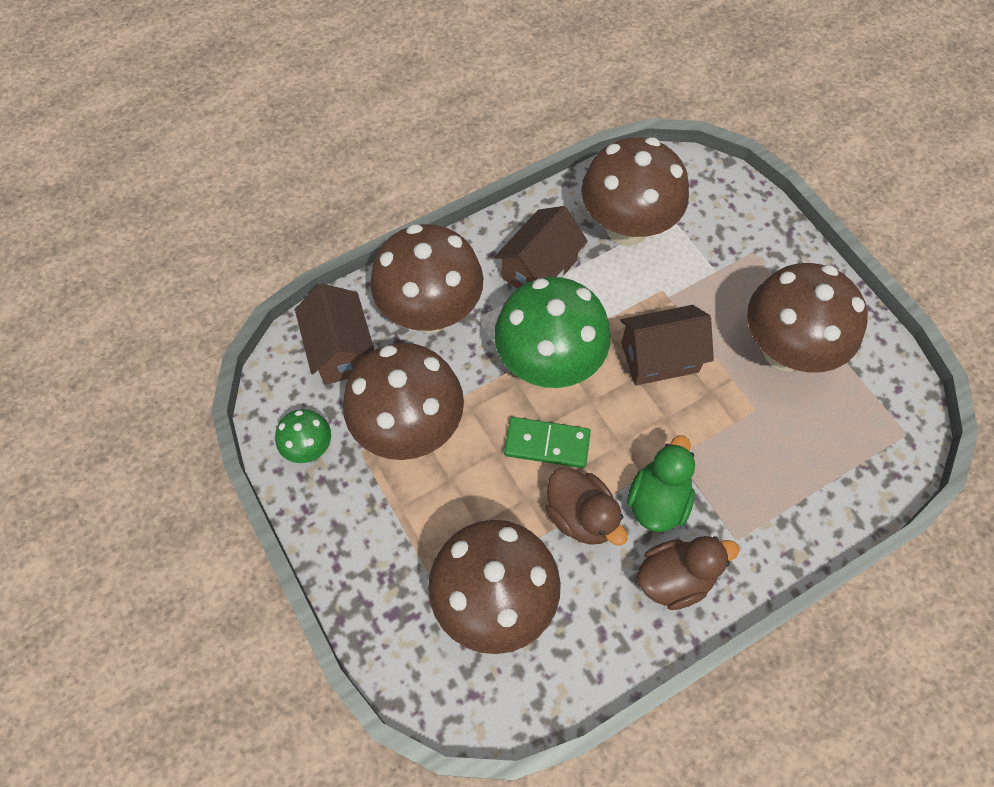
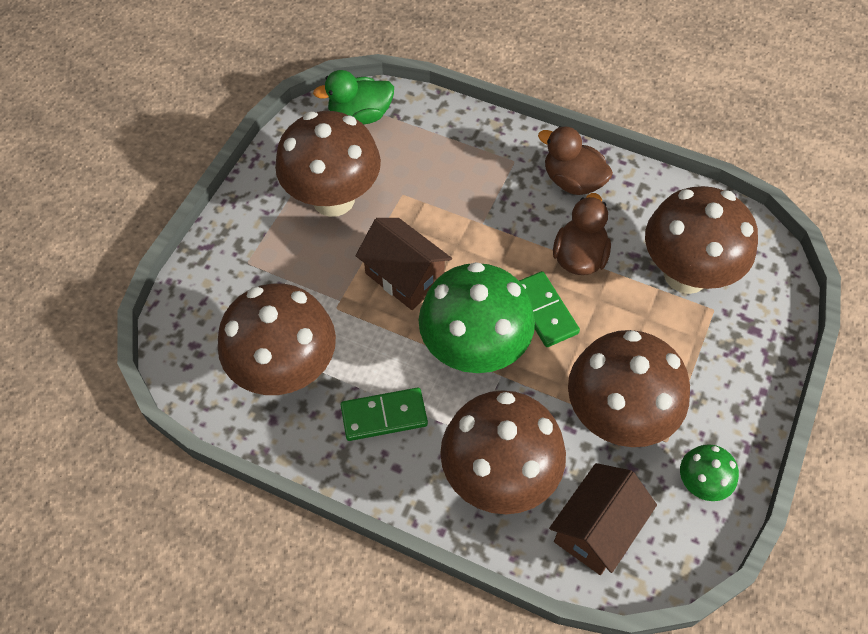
camera: 125 degrees left, 5 degrees down
(539, 269) = (384, 416): brown house -> green domino
(658, 500) = (526, 218): green duck -> green duck (360, 115)

